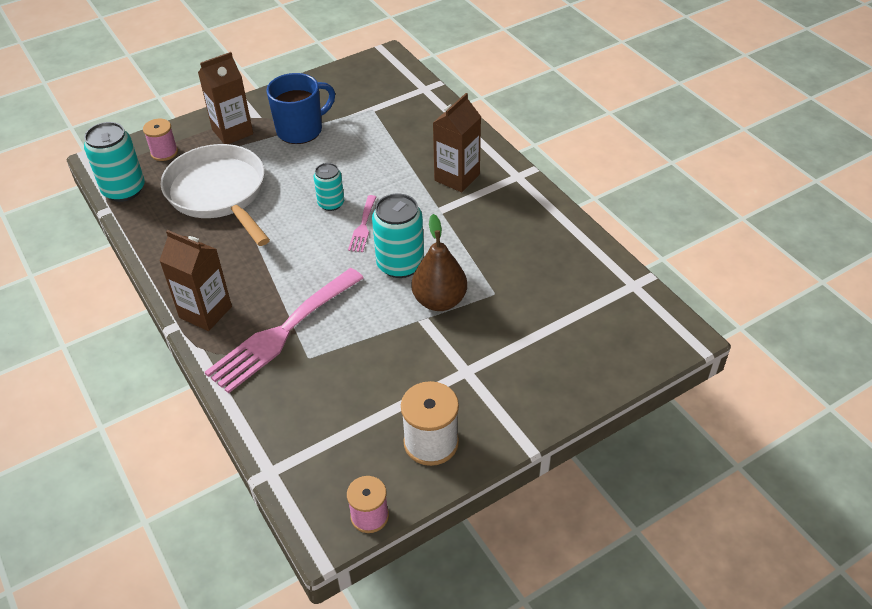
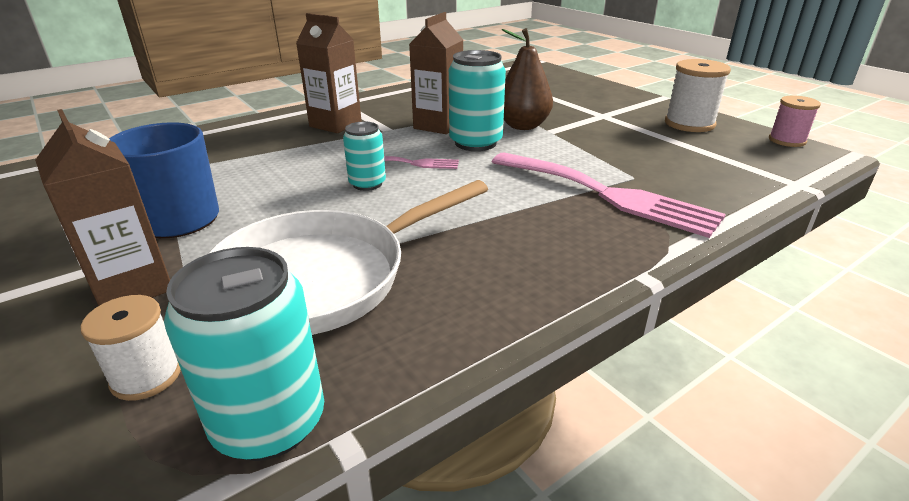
camera: 95 degrees left, 15 degrees down
(164, 152) = (146, 376): pink spool -> white spool
(205, 312) = (601, 252): brown carton -> brown carton (438, 125)

